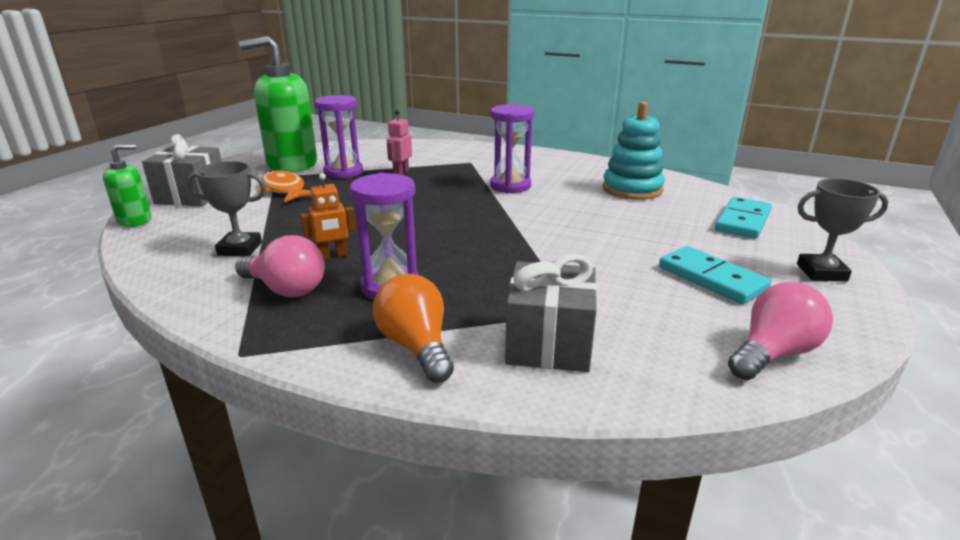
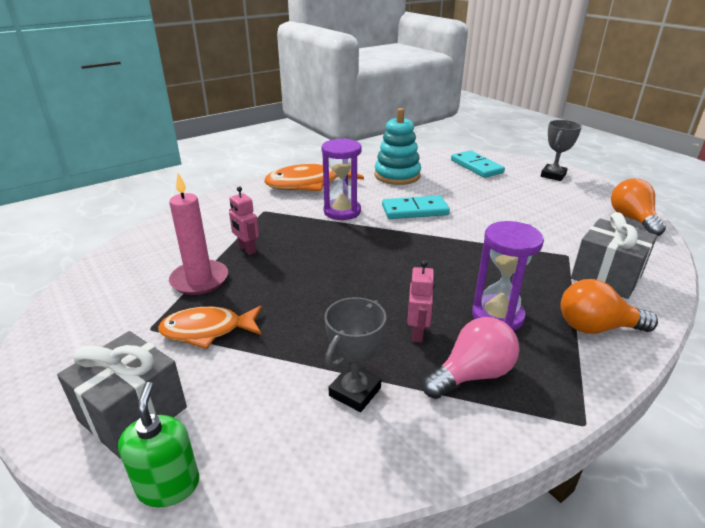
camera: 60 degrees left, 5 degrees up
(292, 164) = (122, 309): green soap dispenser -> none
(333, 256) = (418, 333): orange robot -> pink robot
(343, 172) = (199, 280): purple hourglass -> pink candle
(545, 163) = (309, 184): none -> orange fish
(711, 278) = (545, 202): turquoise domino -> turquoise domino (415, 210)
(773, 353) = (632, 219): pink light bulb -> orange light bulb

